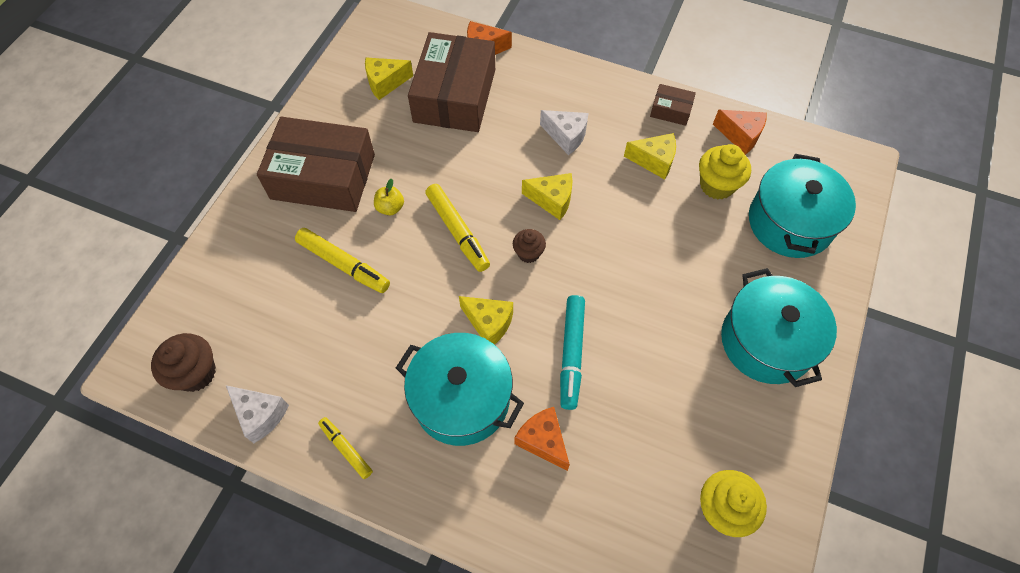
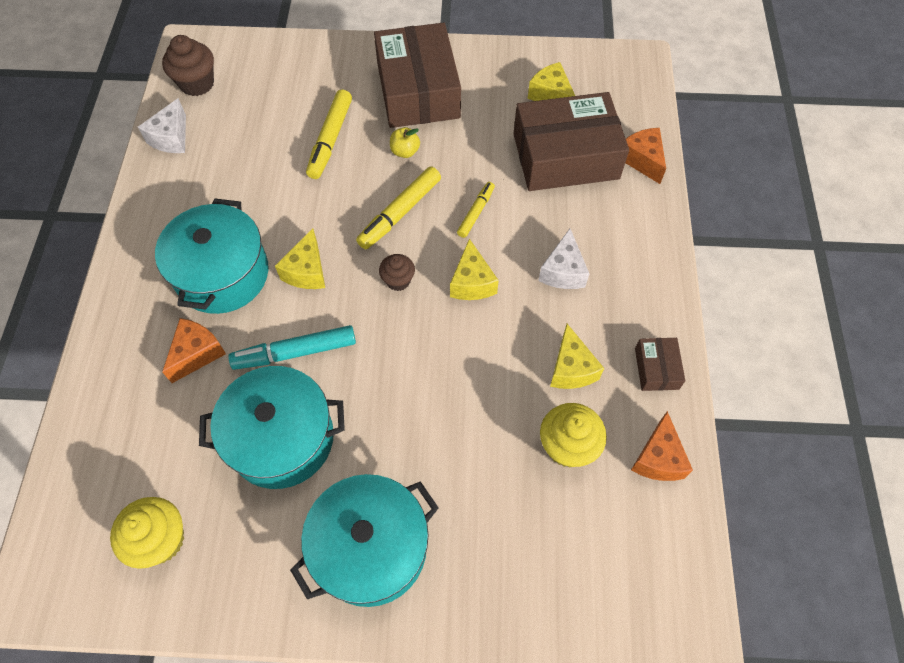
camera: 70 degrees right, 0 degrees up
(346, 449) = (155, 205): yellow marker -> yellow marker (476, 212)
(790, 222) = (549, 546): turquoise pot -> turquoise pot (281, 439)

